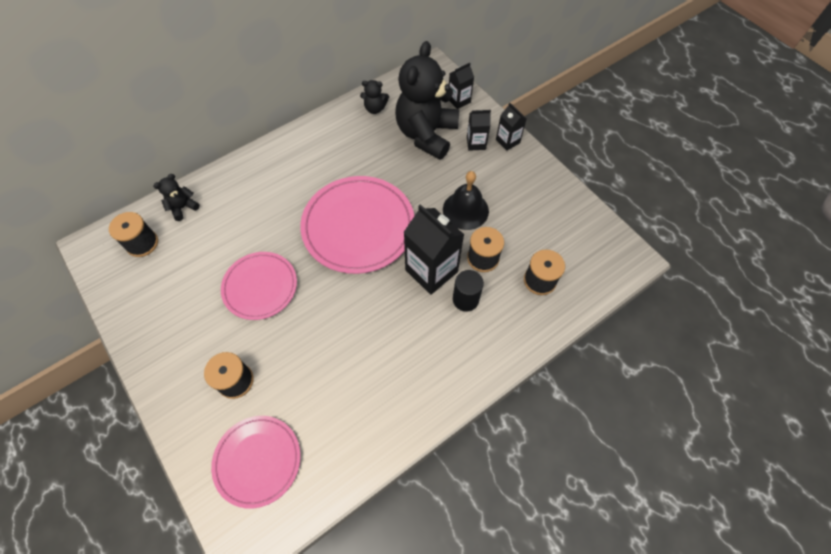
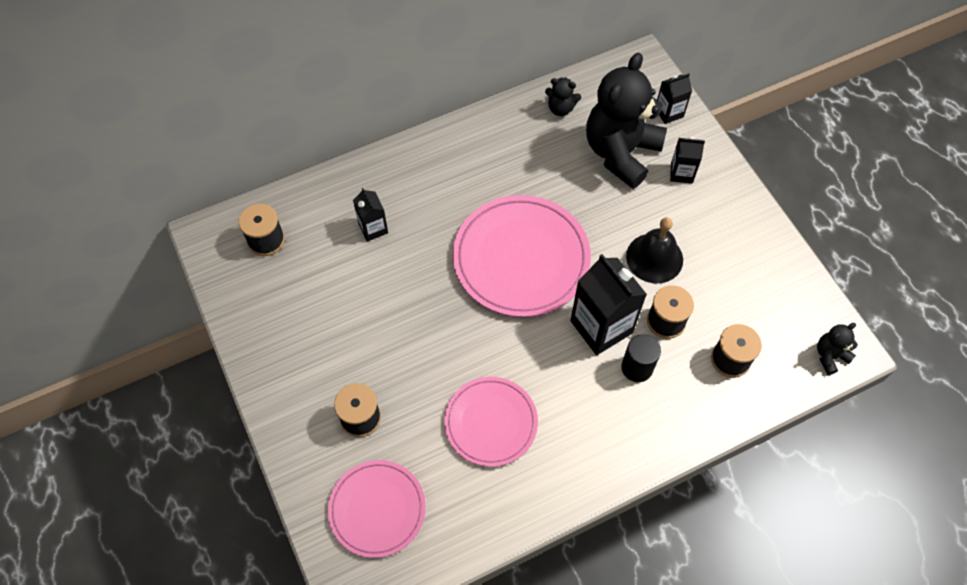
camera: 10 degrees right, 0 degrees up
(183, 207) = (316, 203): black teddy bear -> black teddy bear (830, 356)
(260, 287) = (398, 314): pink plate -> pink plate (491, 422)
(507, 141) = (722, 176): black carton -> black carton (373, 228)

